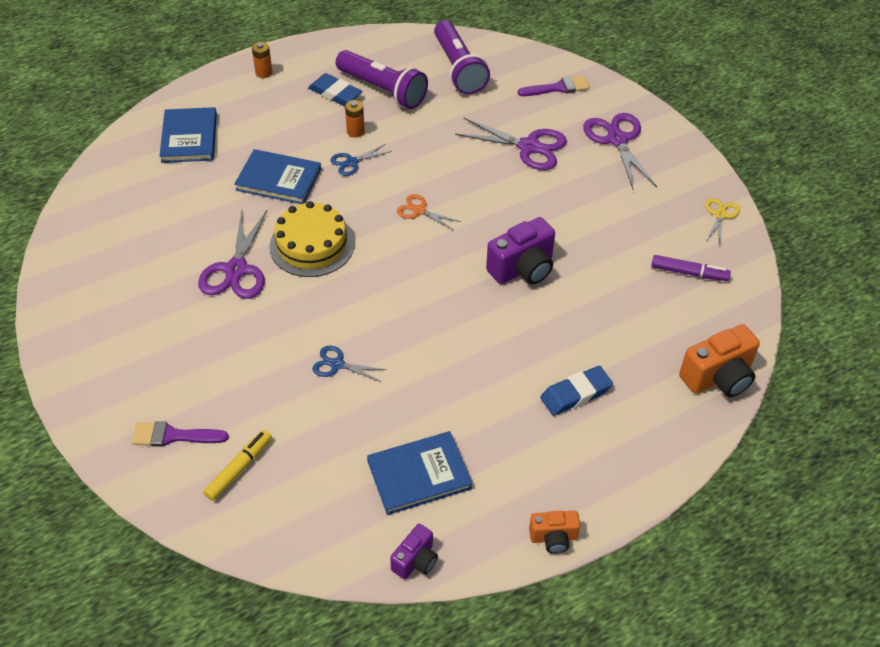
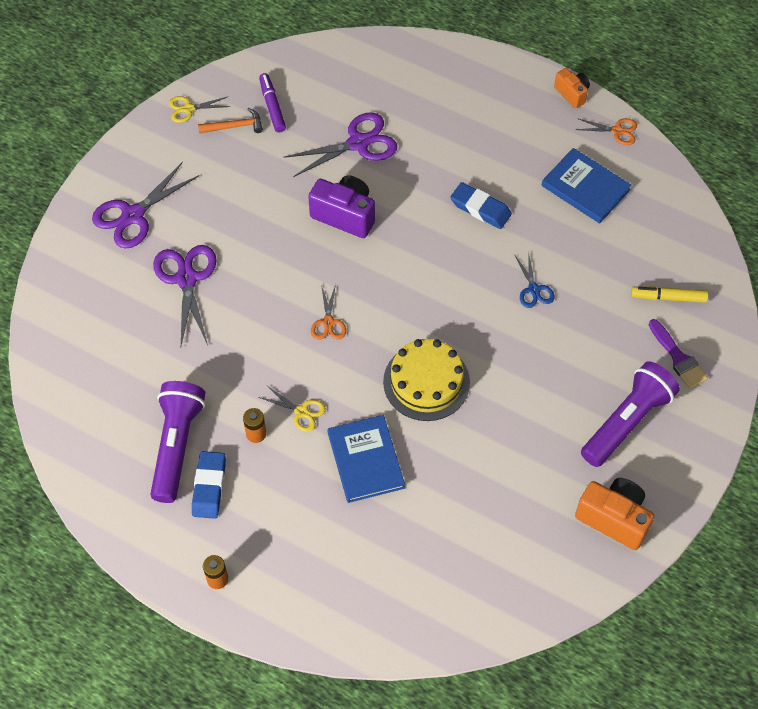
camera: 120 degrees left, 10 degrees up
(189, 138) = (362, 582): blue book -> none
(236, 270) = (495, 423): purple scissors -> purple scissors (358, 143)
(352, 162) = (301, 412): blue scissors -> yellow scissors
(415, 561) = (648, 157): purple camera -> none
(458, 69) = (100, 395): purple flashlight -> purple flashlight (627, 422)
(472, 552) = (617, 131): none -> orange scissors
(558, 88) = (81, 294): purple brush -> none
(575, 394) = (446, 129): blue eraser -> blue eraser (480, 208)
(679, 237) = (235, 126): none -> orange hammer
(718, 377) = (368, 54): orange camera -> orange camera (614, 518)

